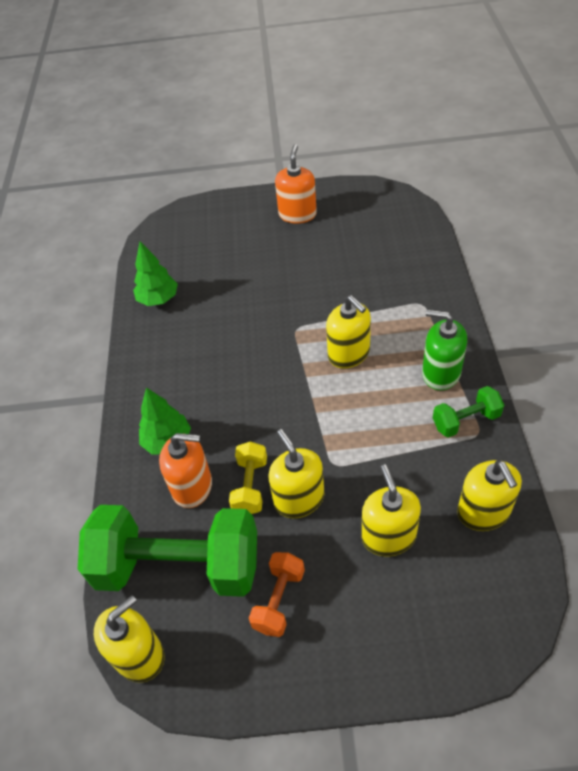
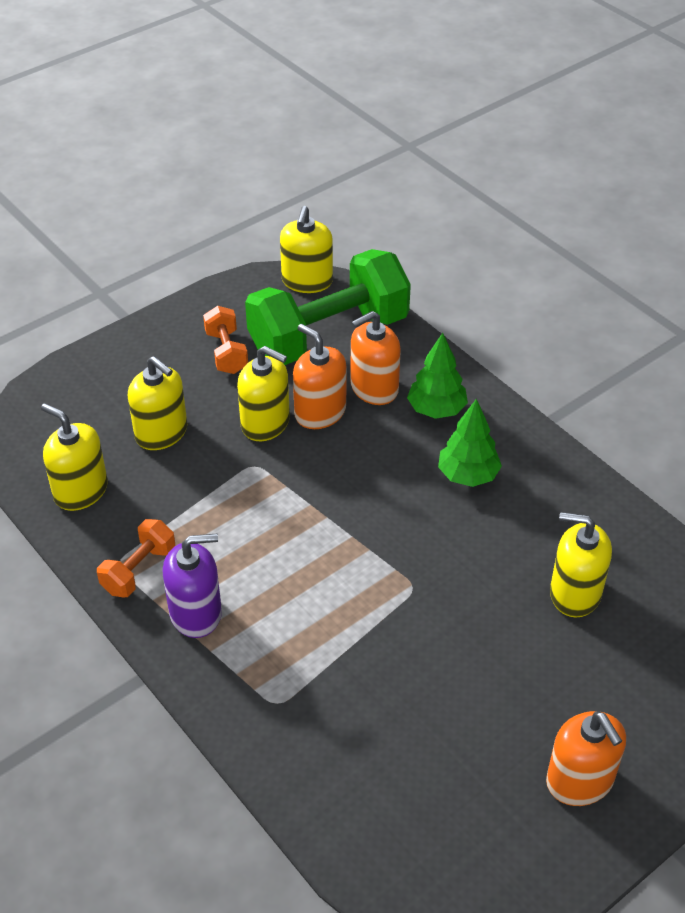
camera: 140 degrees right, 5 degrees down
(158, 299) = (621, 542): green tree -> green tree (467, 475)
(250, 486) = (320, 412): yellow dumbbell -> orange soap dispenser
(349, 354) = (323, 585): yellow soap dispenser -> yellow soap dispenser (575, 593)
(441, 373) = (196, 613): green soap dispenser -> purple soap dispenser
(466, 420) = (139, 570): green dumbbell -> orange dumbbell

